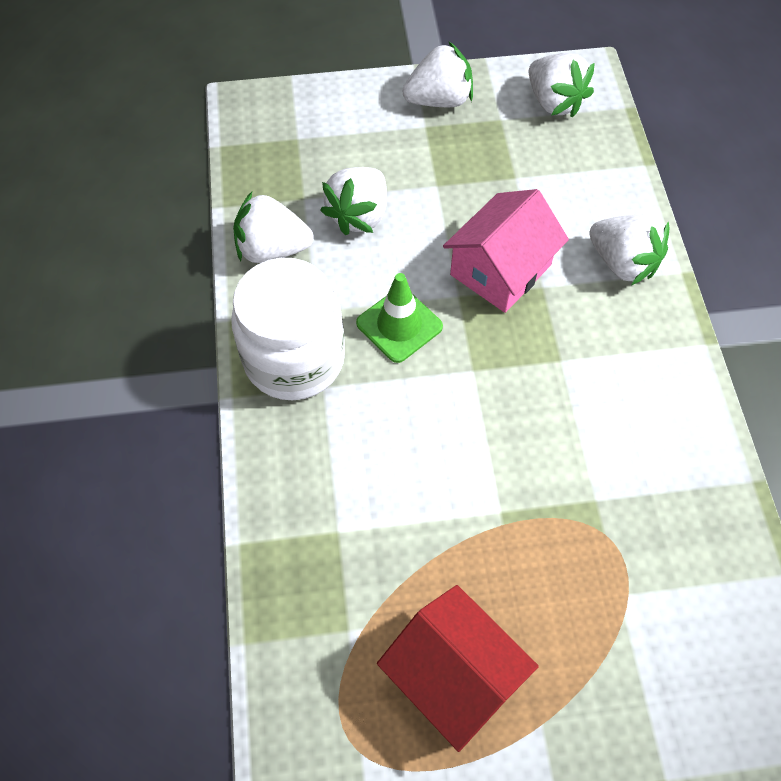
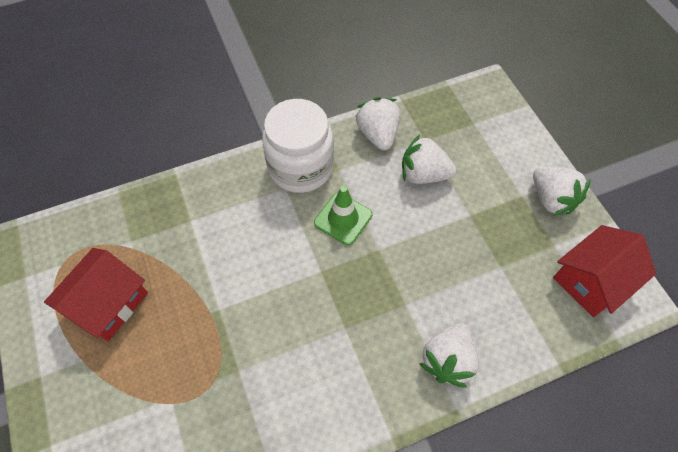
camera: 75 degrees right, 0 degrees up
(500, 270) = (410, 272): pink house -> none
(554, 102) = (591, 280): white strawberry -> red house

